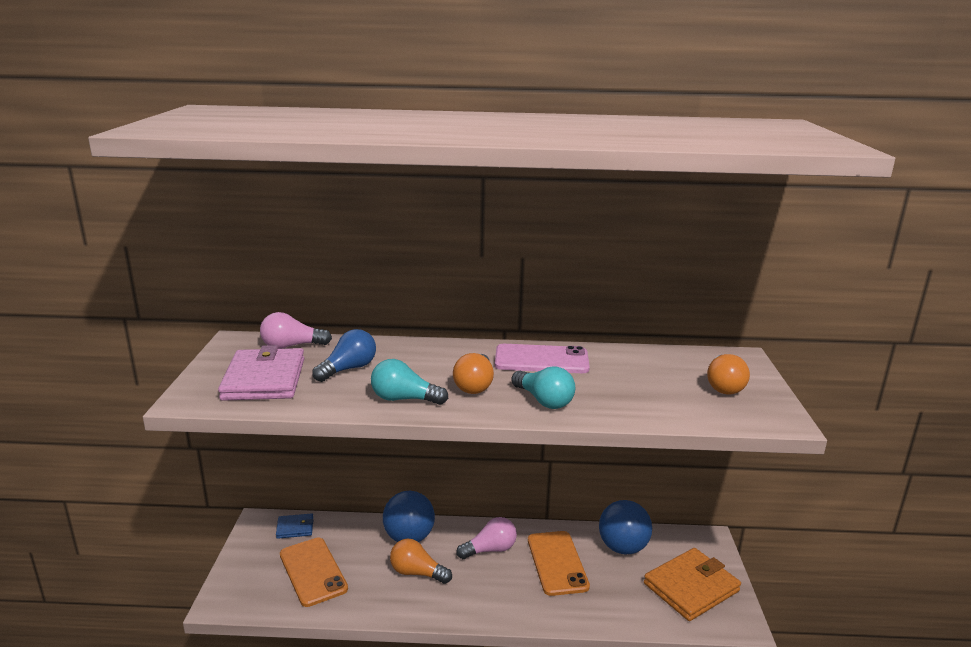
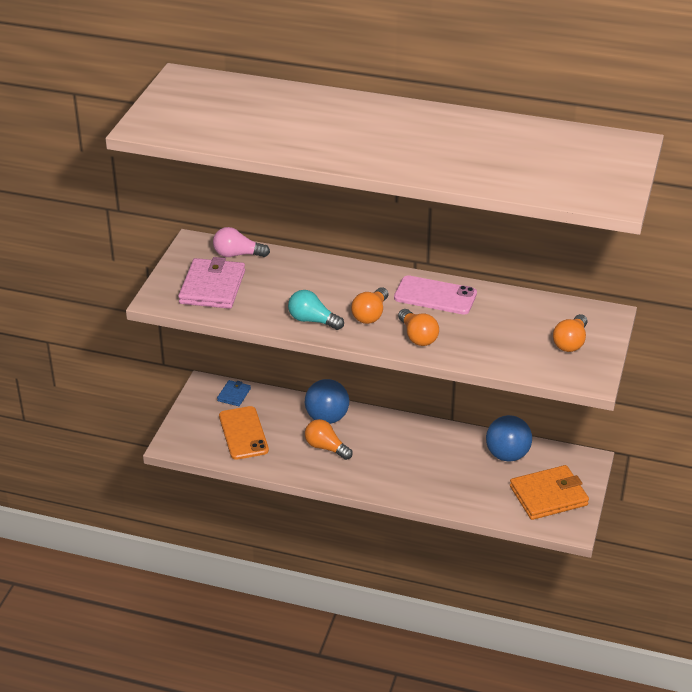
camera: 15 degrees right, 15 degrees up
(295, 528) = (234, 395): blue wallet -> blue wallet turned 75 degrees counterclockwise
(348, 369) = (277, 285): blue light bulb -> none
(490, 550) = (392, 439): pink light bulb -> none
(544, 400) = (417, 336): turquoise light bulb -> orange light bulb
(557, 563) = (444, 458): orange phone -> none

